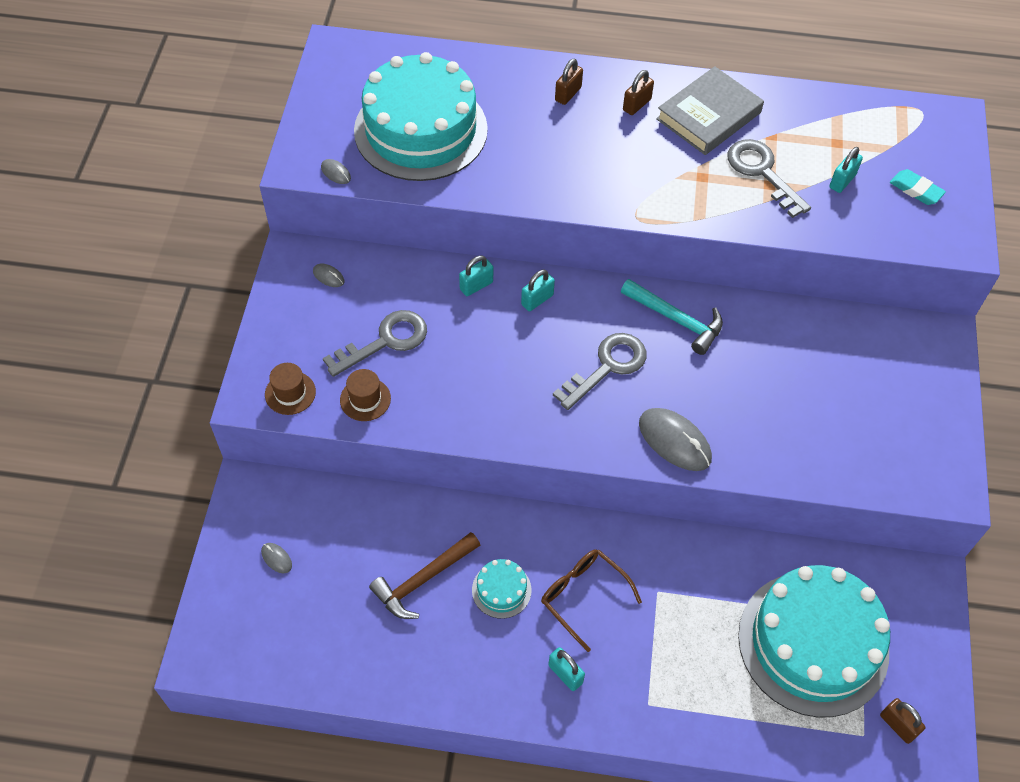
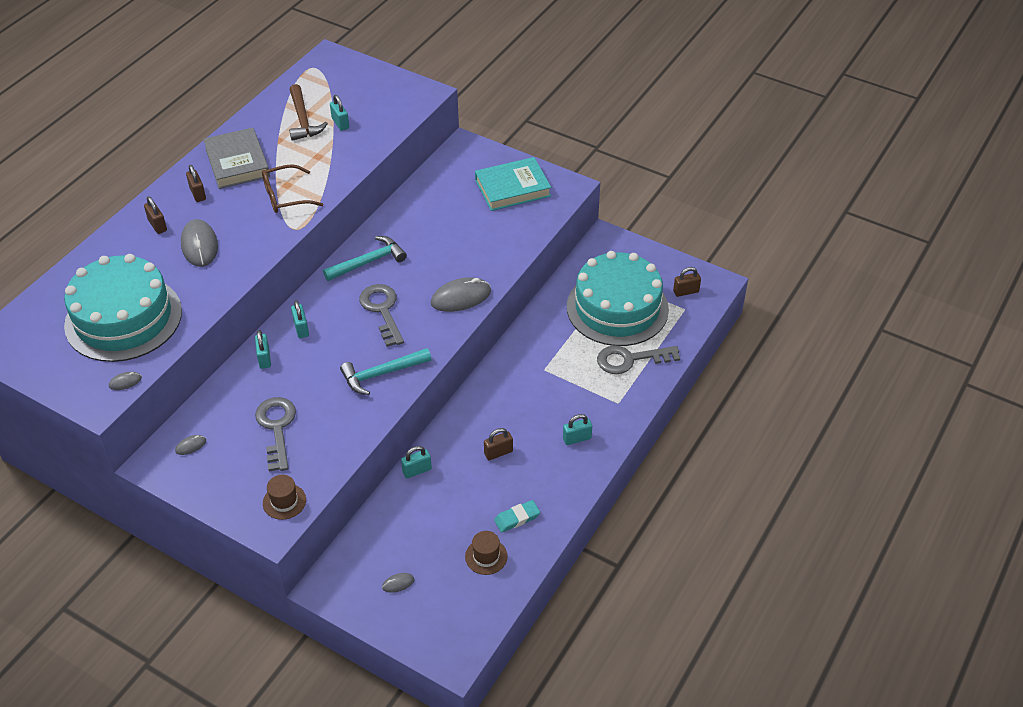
camera: 65 degrees left, 10 degrees down
(365, 399) = (320, 456): brown hat -> brown hat (486, 556)
(423, 580) = (466, 496): brown hammer -> brown hammer (303, 120)
(436, 512) = (417, 470): none -> turquoise padlock
(501, 590) = (498, 453): turquoise cake -> brown padlock
(510, 408) = (382, 374): none -> turquoise hammer
(559, 143) = (199, 245): none -> grey mouse
(583, 596) = (526, 409): brown glasses -> brown glasses (285, 196)
(762, 172) = (305, 156): grey key -> grey key (630, 359)
(903, 423) = (512, 188): none -> turquoise book
(916, 190) = (371, 95): turquoise eraser -> turquoise eraser (517, 518)

